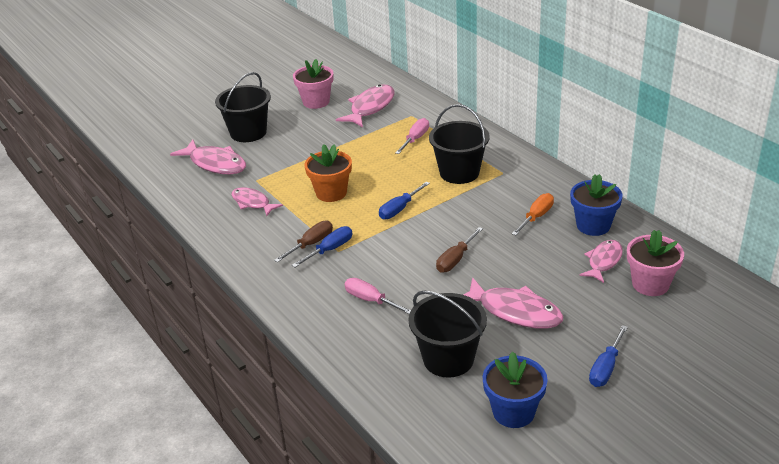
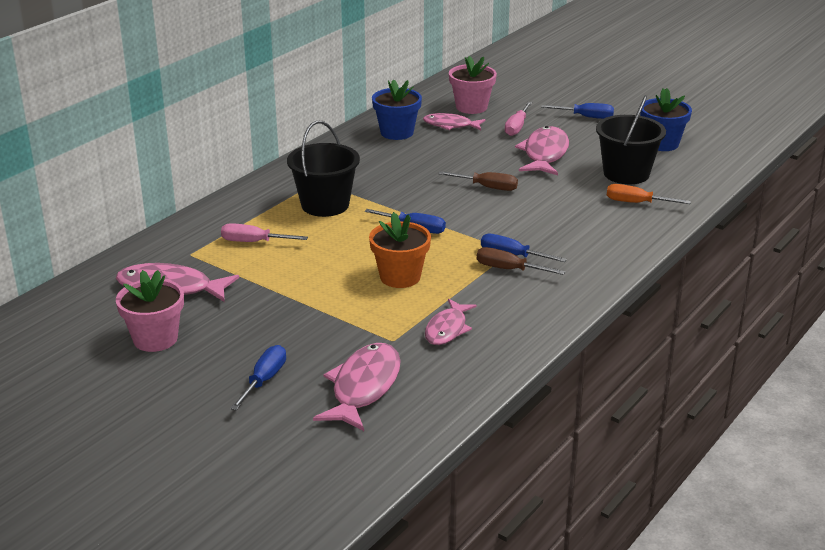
camera: 110 degrees left, 5 degrees down
(248, 133) = (264, 380): black bucket -> blue screwdriver
(371, 300) = (577, 219): pink screwdriver -> pink screwdriver (517, 127)
(536, 217) = (395, 158): orange screwdriver -> orange screwdriver (637, 203)

